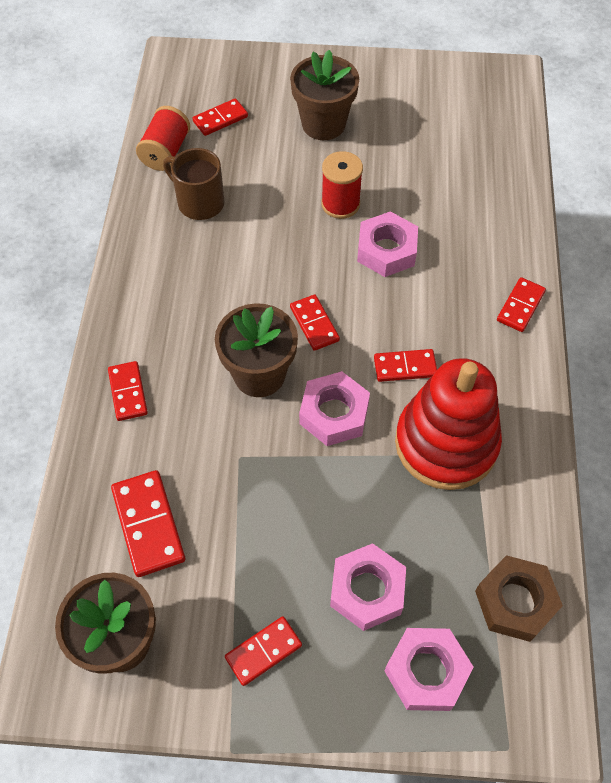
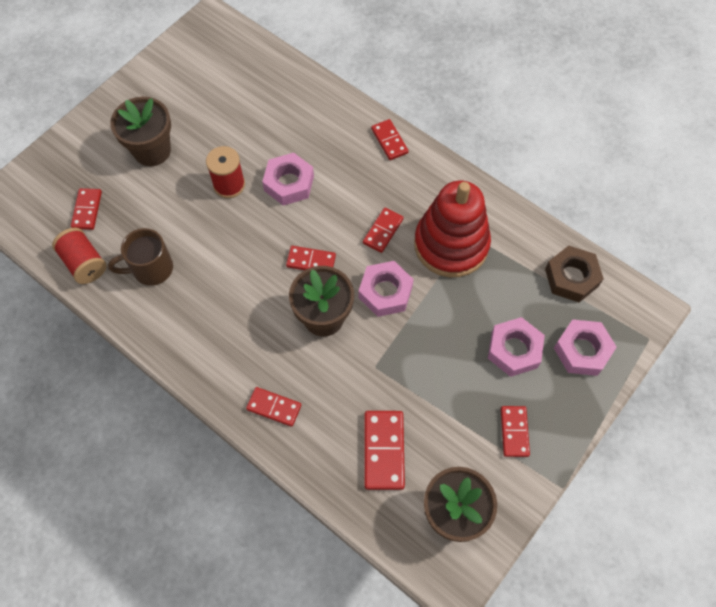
camera: 55 degrees left, 5 degrees up
(149, 524) = (384, 450): red domino -> red domino turned 75 degrees clockwise

